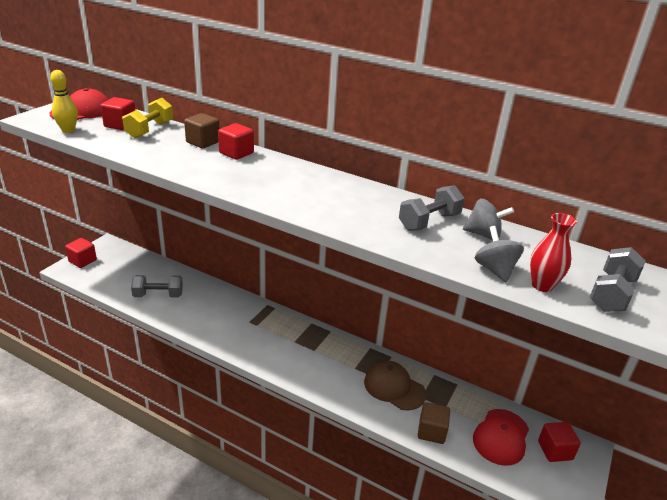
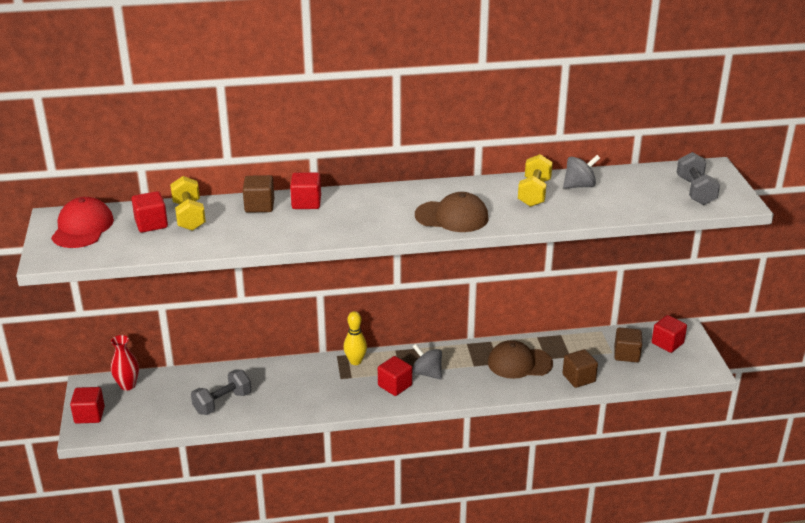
camera: 35 degrees left, 0 degrees up
(68, 130) = (113, 252): yellow bowling pin -> yellow bowling pin (355, 361)
(278, 349) = (395, 385): none -> red cube
(326, 208) = (452, 217): none -> brown cap
(429, 222) = (534, 193): grey dumbbell -> yellow dumbbell
(495, 270) = (617, 208): grey spinning top -> grey spinning top (427, 373)
(501, 437) = (626, 354): red cap -> brown cube
(542, 285) = (654, 205): red vase -> red vase (127, 385)

